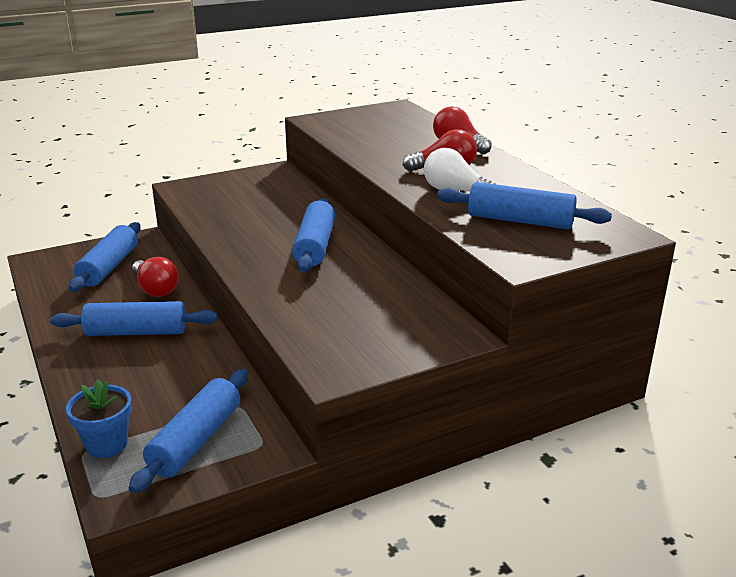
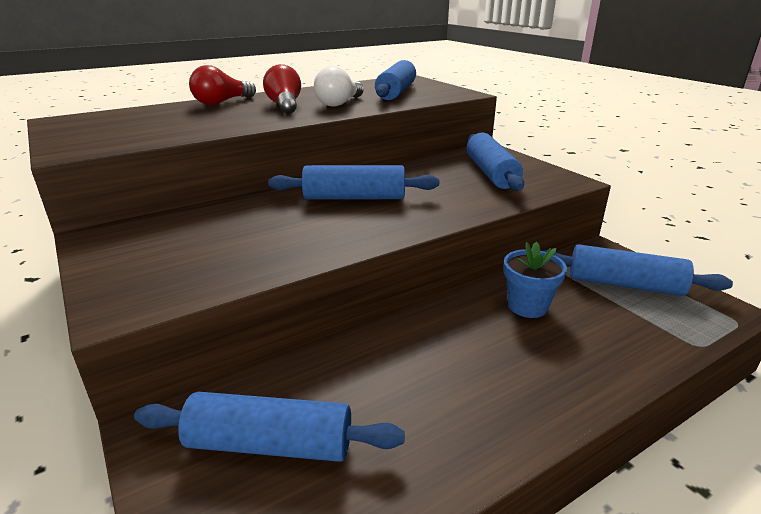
camera: 95 degrees left, 0 degrees up
(107, 444) = (675, 333): blue flower pot -> blue flower pot (527, 306)
(136, 332) = (469, 360): blue rolling pin -> blue rolling pin (491, 173)
(155, 289) = (351, 367): red light bulb -> none

